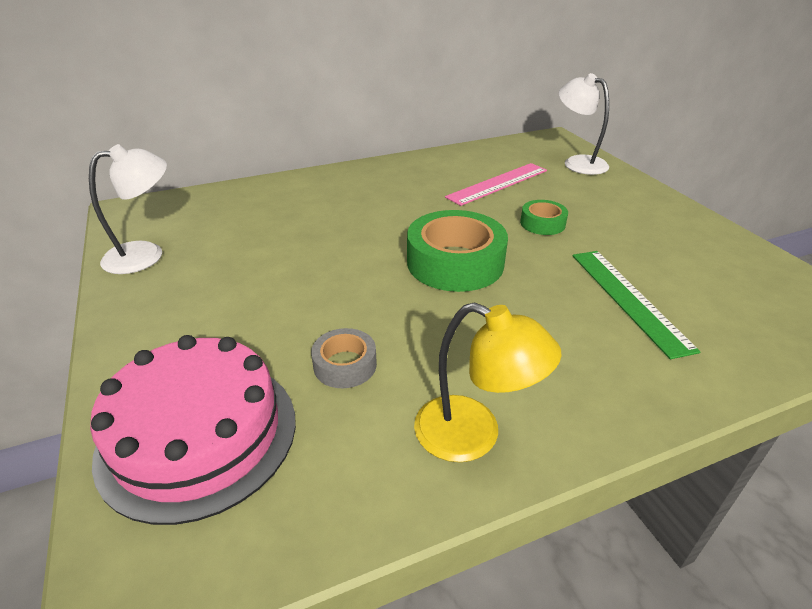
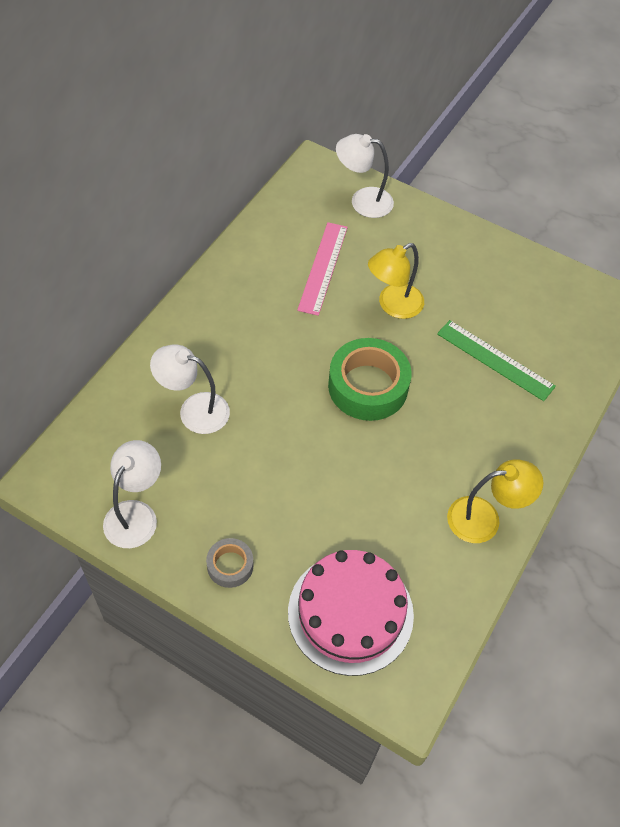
camera: 40 degrees left, 20 degrees up
(282, 218) = (194, 410): none -> white lamp
(345, 365) = (380, 517): grey tape -> grey tape (230, 565)
(542, 223) = (393, 305): green tape -> yellow lamp

